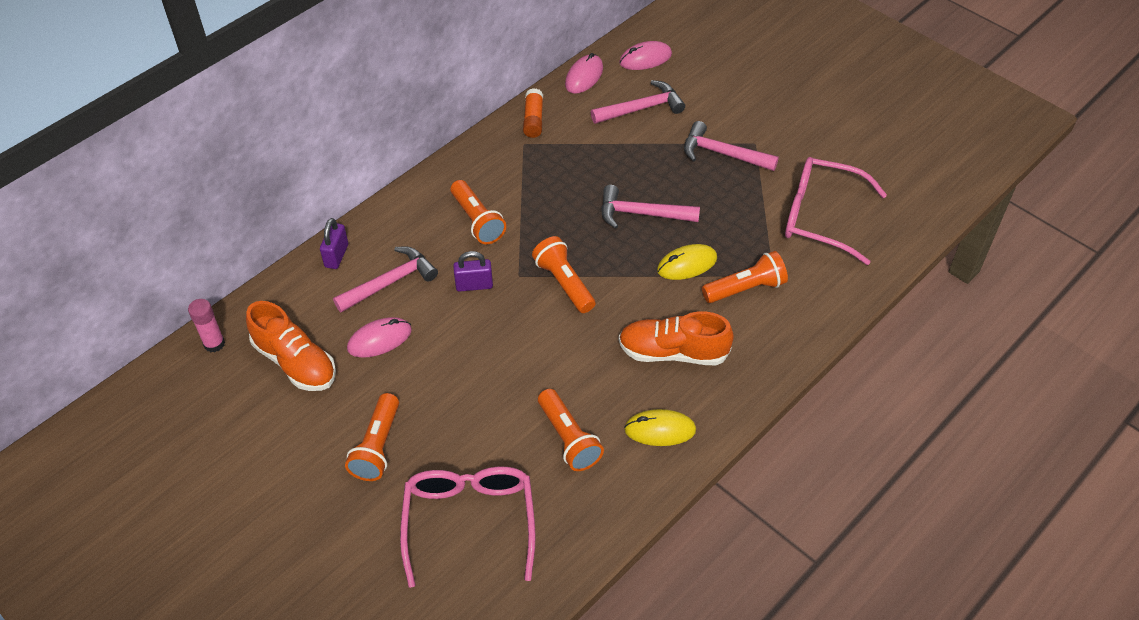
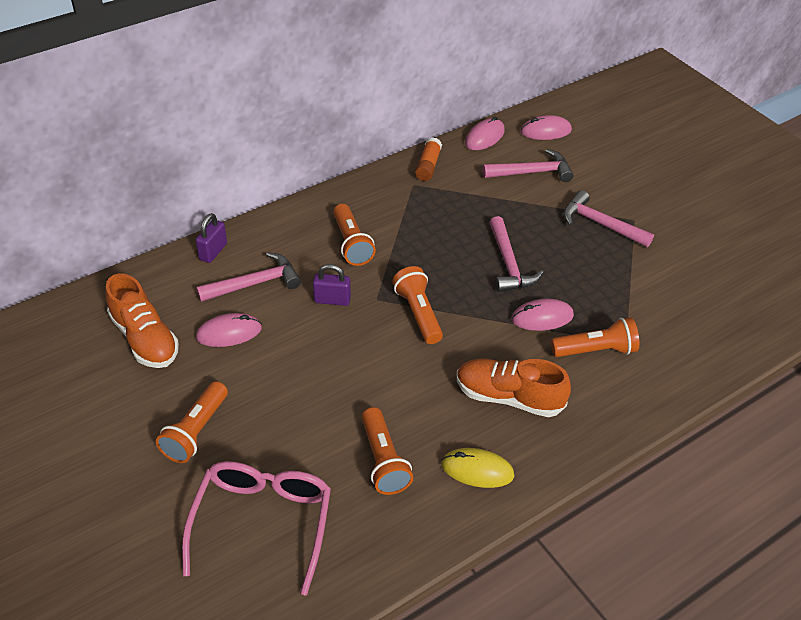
camera: 10 degrees right, 5 degrees down
(214, 344) = (77, 308): pink glue stick -> none
(641, 214) = (509, 264): pink hammer -> pink hammer turned 120 degrees counterclockwise
(687, 264) = (542, 317): yellow mouse -> pink mouse
(821, 217) = (686, 297): pink glasses -> none

